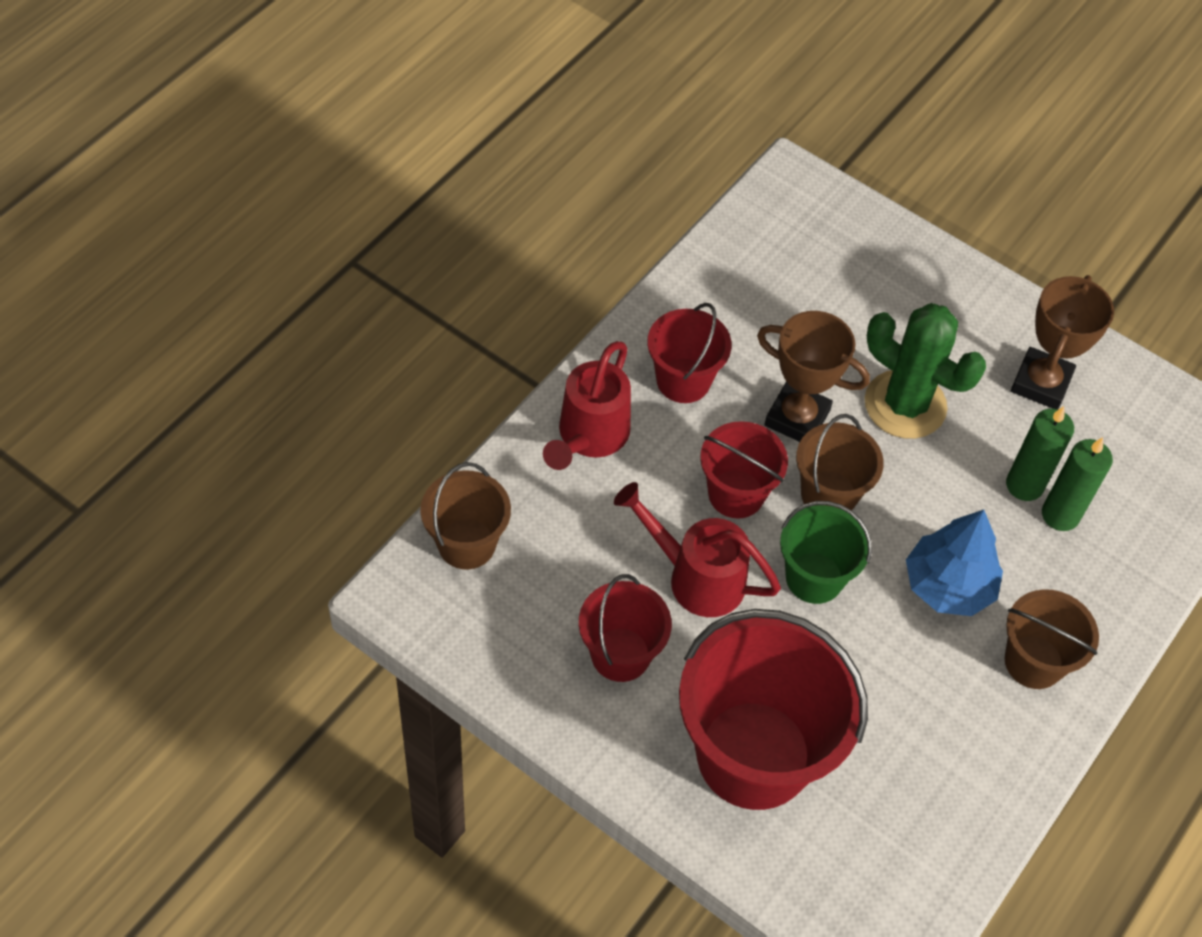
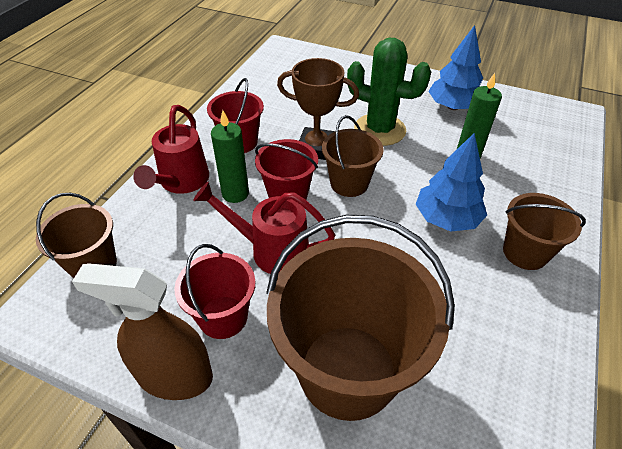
camera: 10 degrees left, 10 degrees down
(556, 711) = (174, 376): none -> brown spray bottle
(754, 754) = (348, 370): red bucket -> brown bucket
(814, 578) = (355, 233): green bucket -> none
(1041, 383) = (452, 106): brown trophy -> blue tree
(1060, 515) = (497, 166): green candle -> green candle (235, 194)

